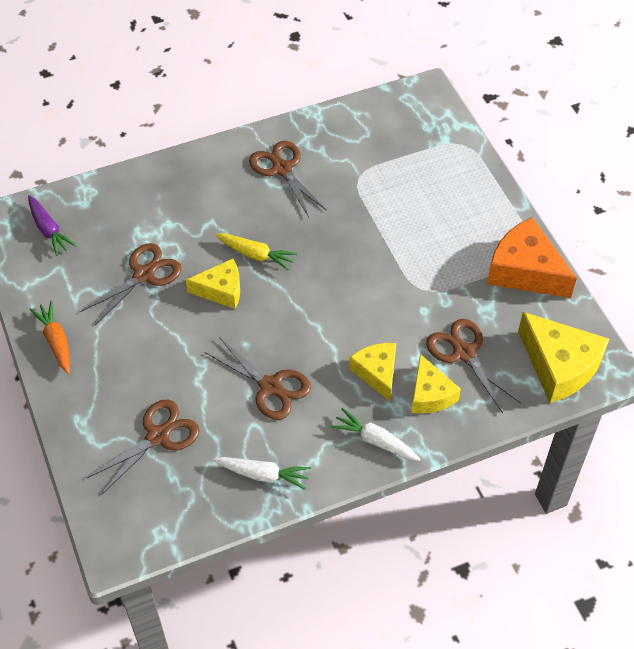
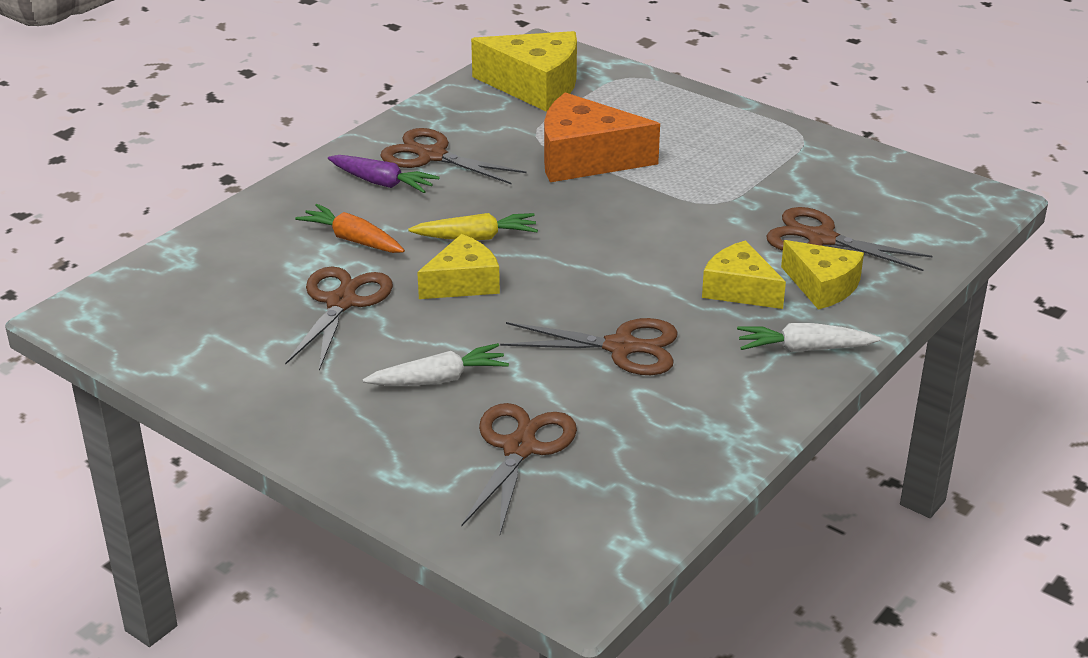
camera: 30 degrees left, 20 degrees down
(49, 230) = (158, 304): purple carrot -> purple carrot (382, 183)
(56, 341) = (275, 407): orange carrot -> orange carrot (353, 240)
(263, 475) = (700, 432): white carrot -> white carrot (439, 379)
(525, 271) = (811, 152): orange cheese -> orange cheese (585, 159)
(559, 366) = (936, 214): yellow cheese -> yellow cheese (535, 86)

